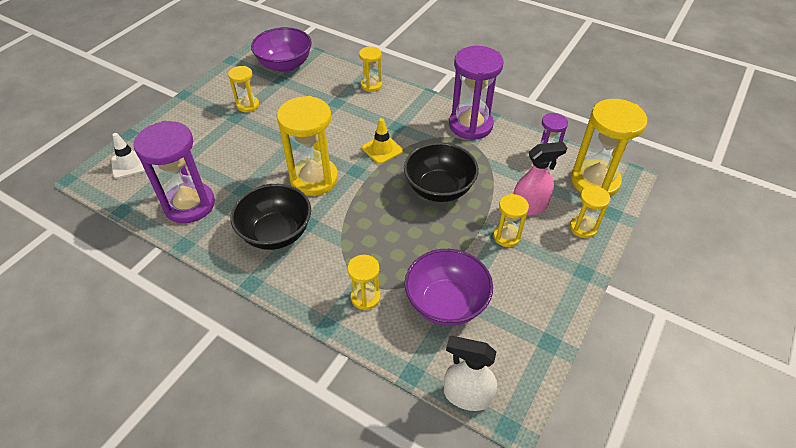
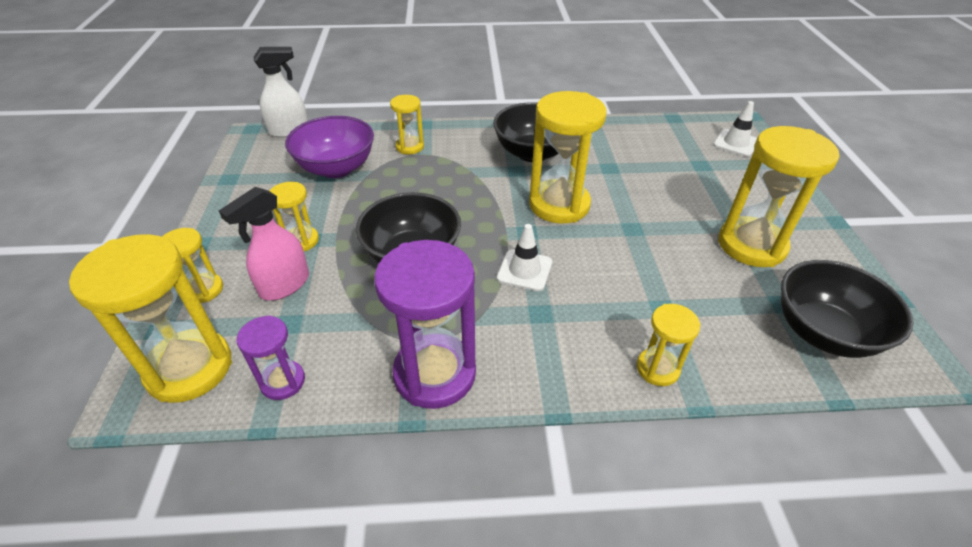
camera: 145 degrees right, 5 degrees down
(189, 205) = (632, 140): purple hourglass -> none
(248, 105) = (751, 245): yellow hourglass -> yellow hourglass, size x1.91
(285, 65) = (823, 332): purple bowl -> black bowl
(382, 149) = (524, 270): yellow traffic cone -> white traffic cone

